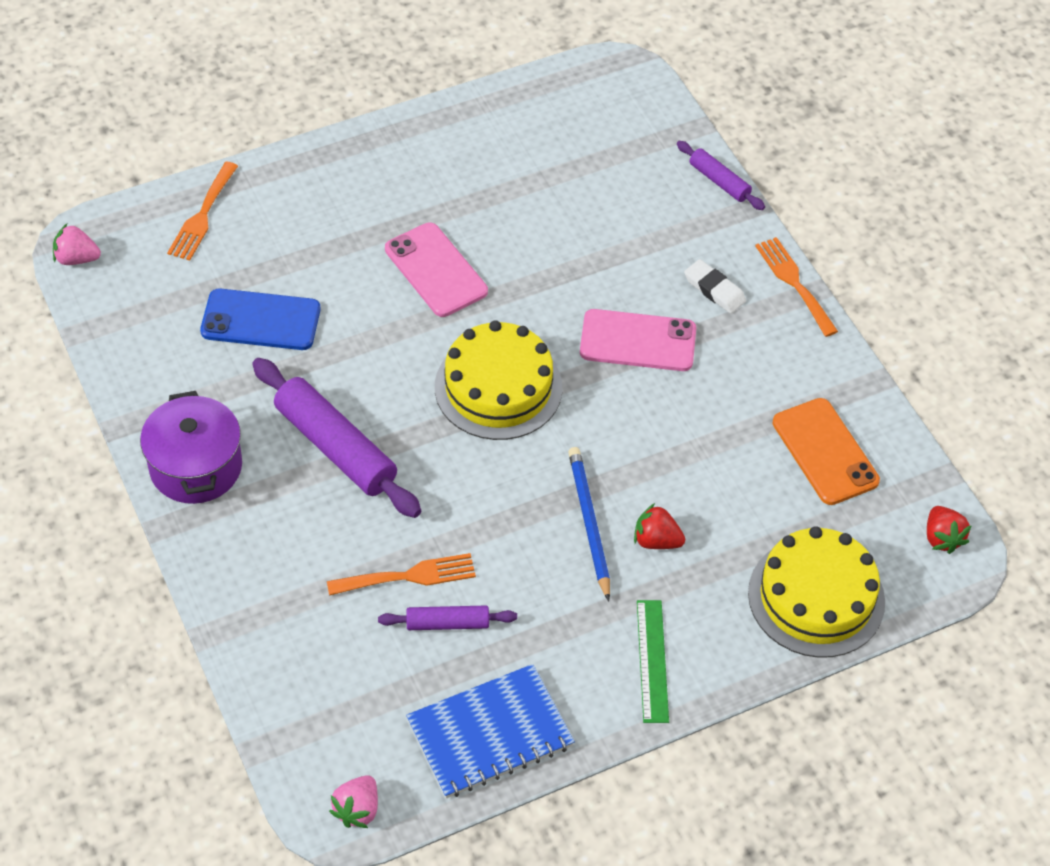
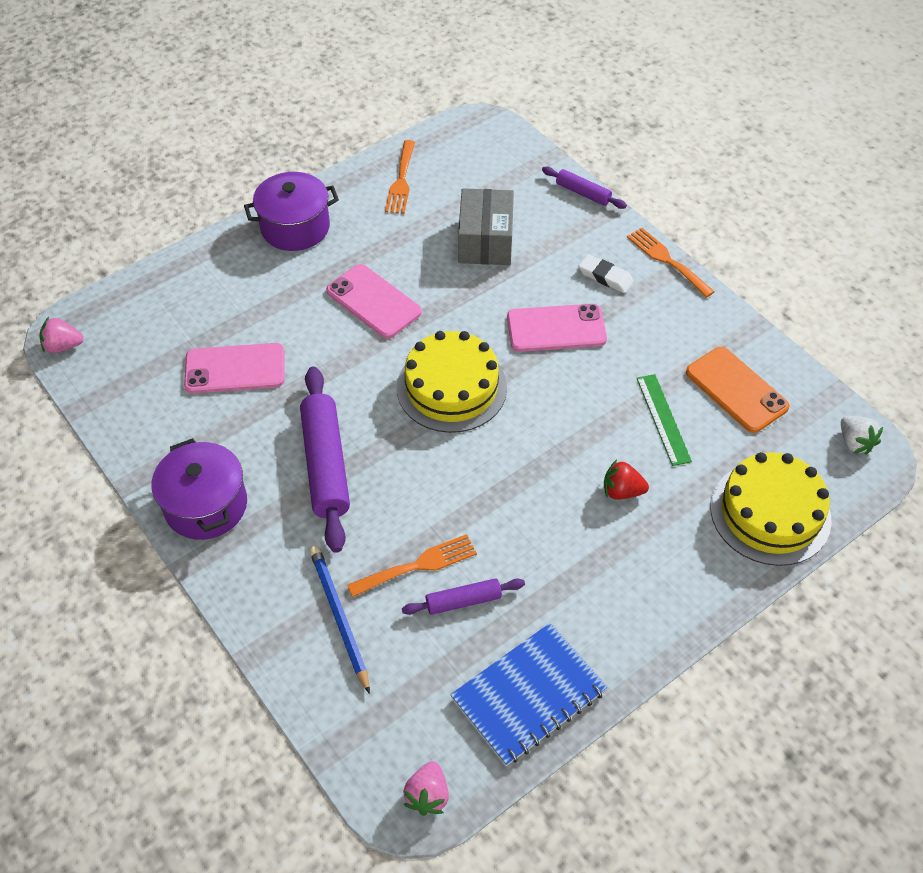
camera: 10 degrees left, 0 degrees up
(202, 215) = (165, 292): orange fork -> orange fork (401, 181)
(260, 320) = (235, 369): blue phone -> pink phone
(335, 447) = (325, 465): purple rolling pin -> purple rolling pin turned 45 degrees clockwise
(367, 164) = (295, 227): none -> purple pot
(585, 220) = (485, 241): none -> grey box
(589, 523) = (560, 487): blue pencil -> blue pencil (339, 617)
(652, 661) = (651, 597): green ruler -> green ruler (663, 419)
(942, 538) = (854, 442): red strawberry -> white strawberry

